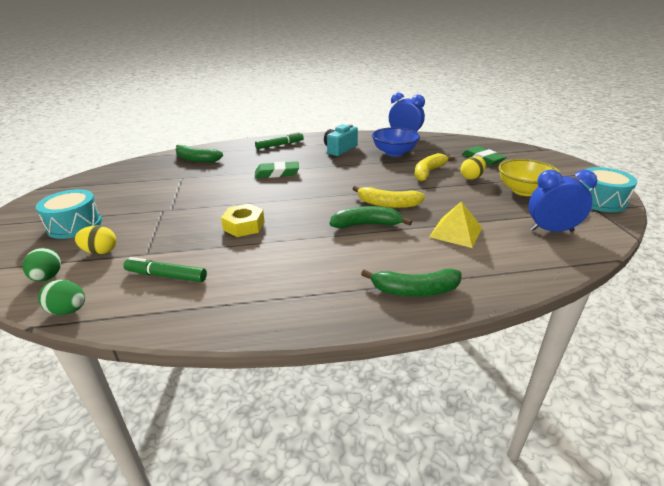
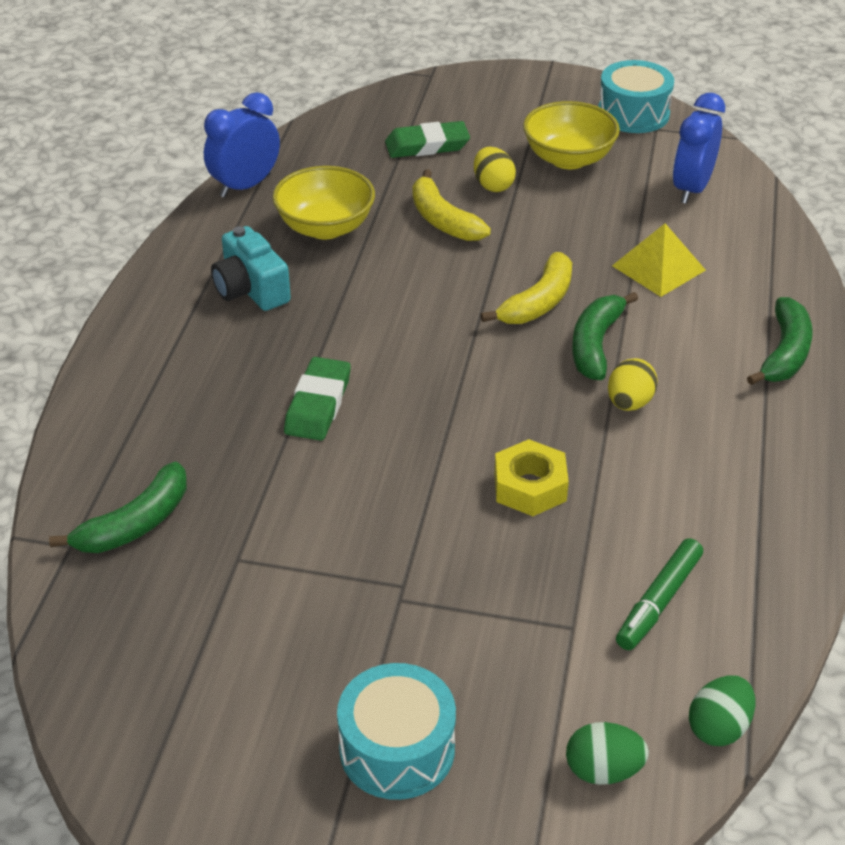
camera: 70 degrees left, 10 degrees up
(100, 252) = (537, 696): yellow egg -> yellow egg (629, 403)
(280, 145) = (150, 369): green marker -> none
(394, 153) = (325, 227): blue bowl -> yellow bowl

